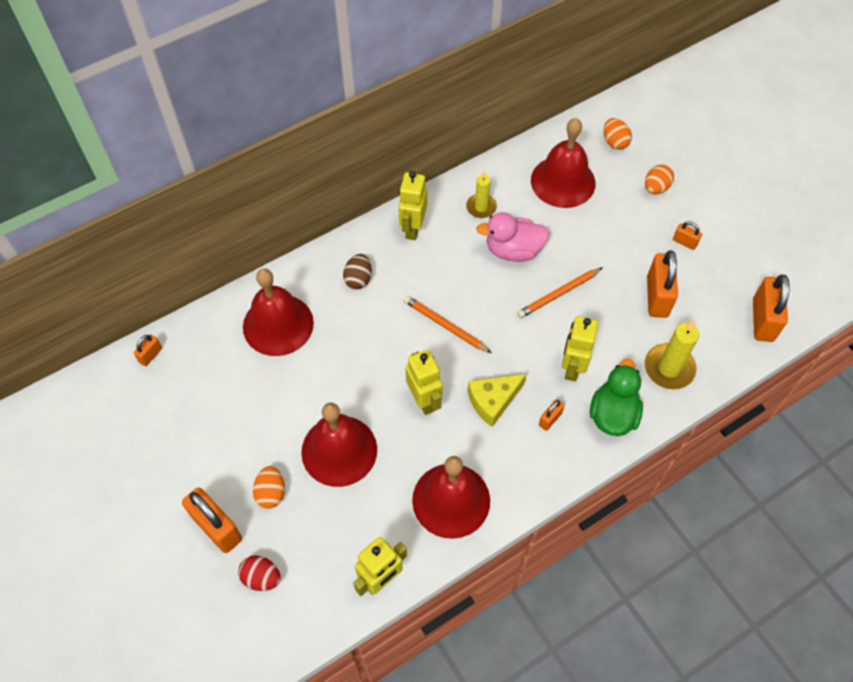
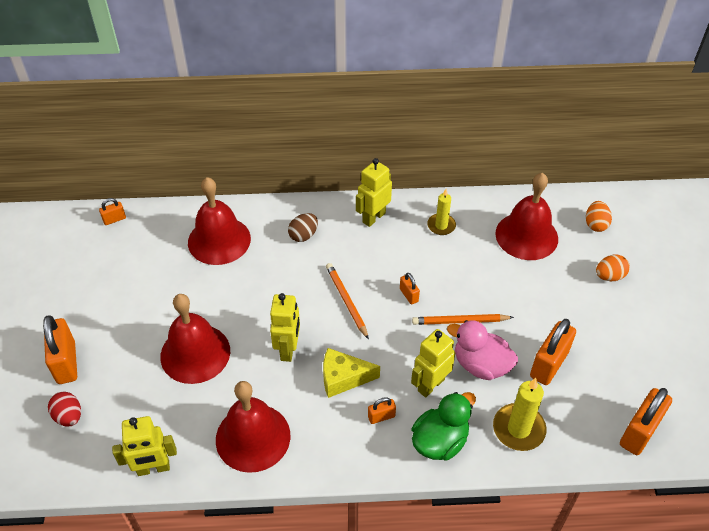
camera: 30 degrees right, 10 degrees down
(271, 493) = (123, 358): orange egg -> none
(513, 250) = (445, 270): pink duck -> pink duck (481, 365)
(684, 242) = (606, 332): orange padlock -> orange padlock (409, 295)

